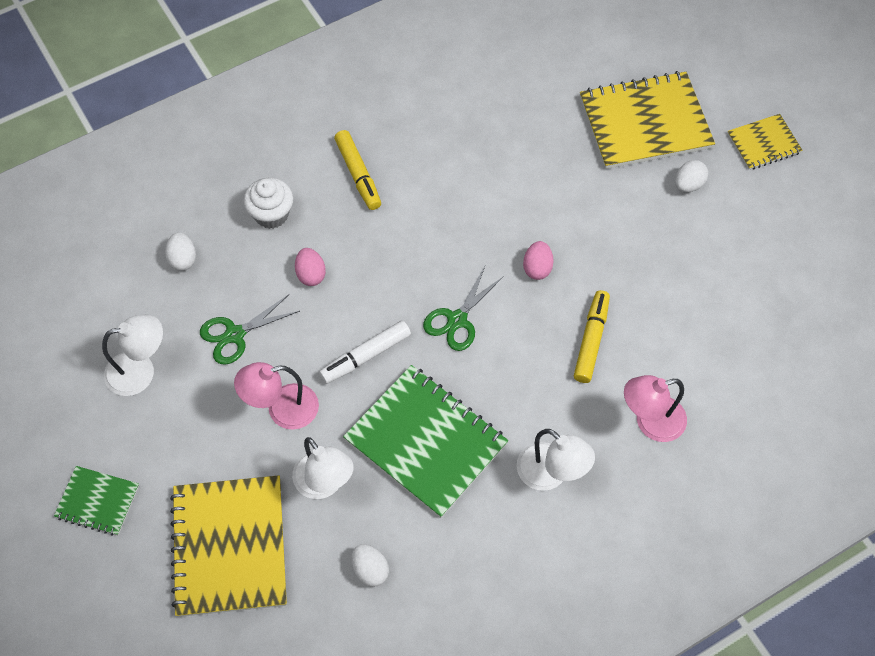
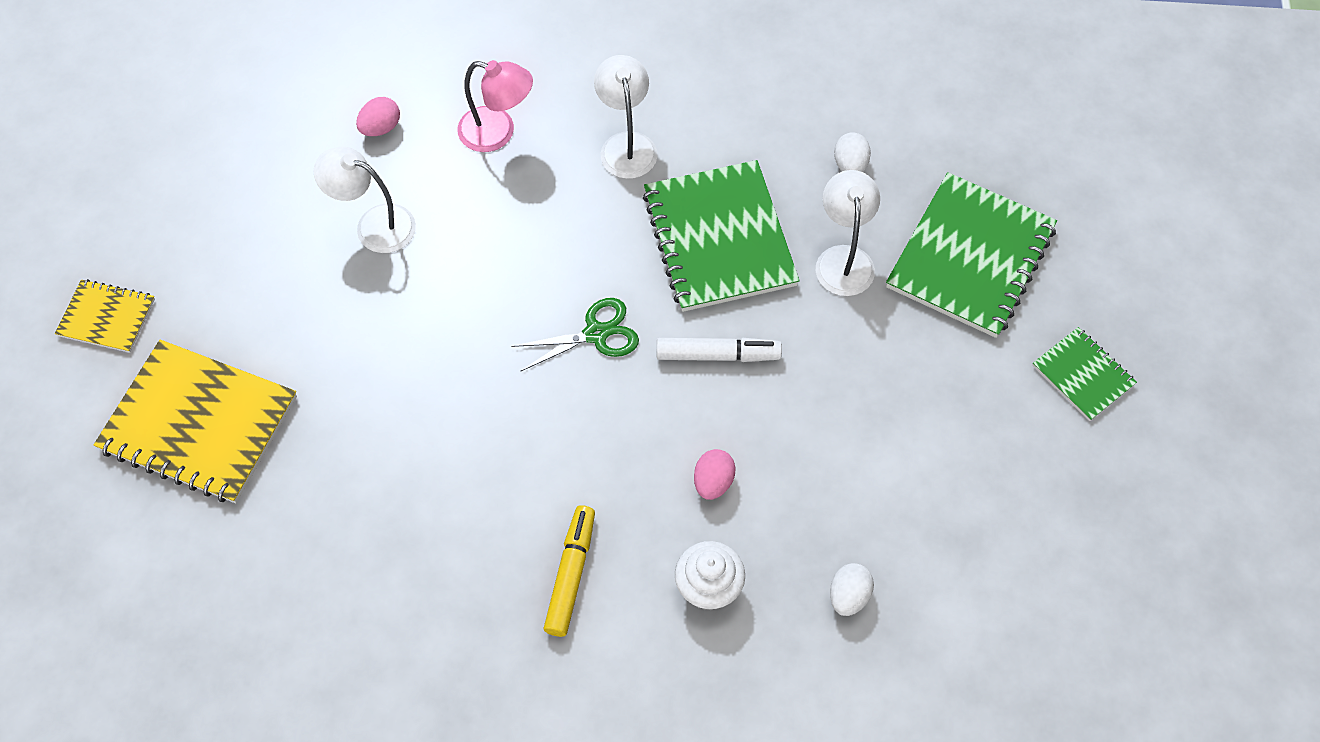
camera: 145 degrees left, 0 degrees up
(140, 371) = (970, 487): white lamp -> white lamp (374, 224)
(230, 547) = (970, 257): yellow notebook -> green notebook
(235, 334) = (841, 464): green scissors -> none
(282, 409) = (840, 353): pink lamp -> none
(537, 268) = (469, 336): pink egg -> pink egg (381, 128)
(591, 340) = (482, 233): yellow marker -> none
(688, 184) = (230, 324): white egg -> none

